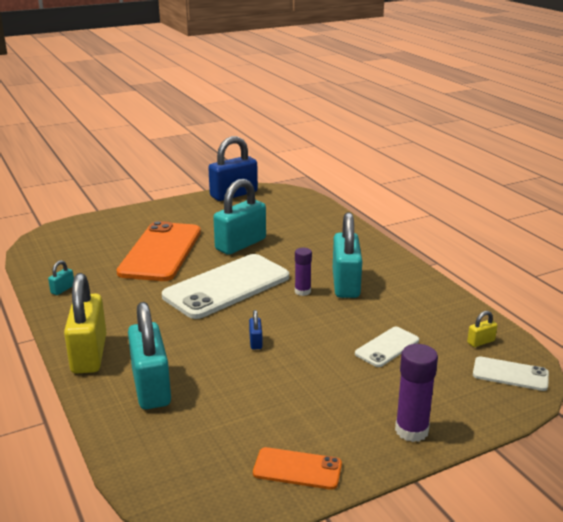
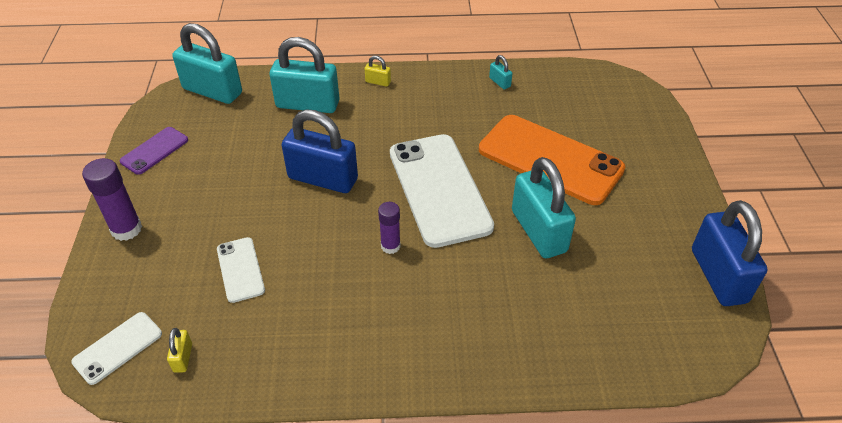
camera: 115 degrees right, 20 degrees up
(89, 354) = (378, 82): yellow padlock -> yellow padlock, size x0.41
(255, 342) = (323, 179): blue padlock -> blue padlock, size x2.41
(297, 469) = (154, 151): orange phone -> purple phone
(346, 284) = (382, 292): turquoise padlock -> turquoise padlock (212, 91)

